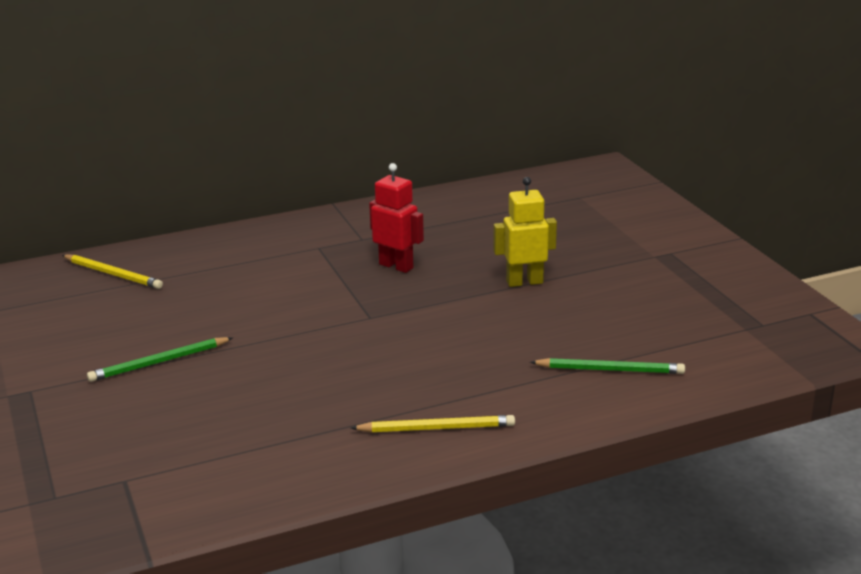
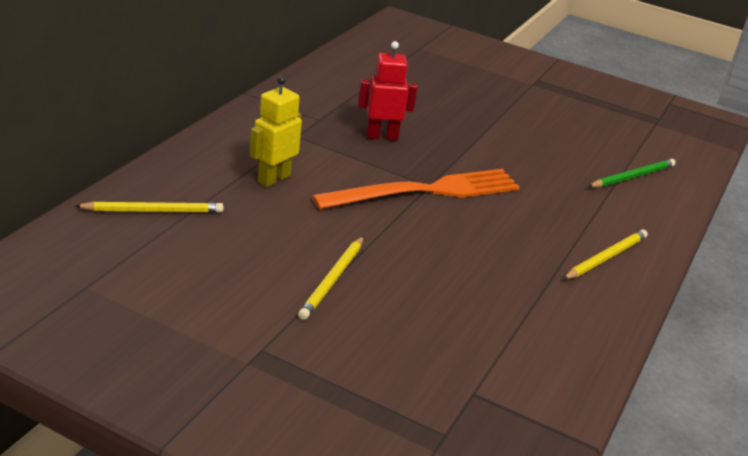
camera: 45 degrees left, 5 degrees up
(159, 362) = (333, 280): green pencil -> yellow pencil
(356, 321) = (425, 191): none -> orange fork
(524, 282) = (486, 125): yellow robot -> yellow robot (273, 178)

